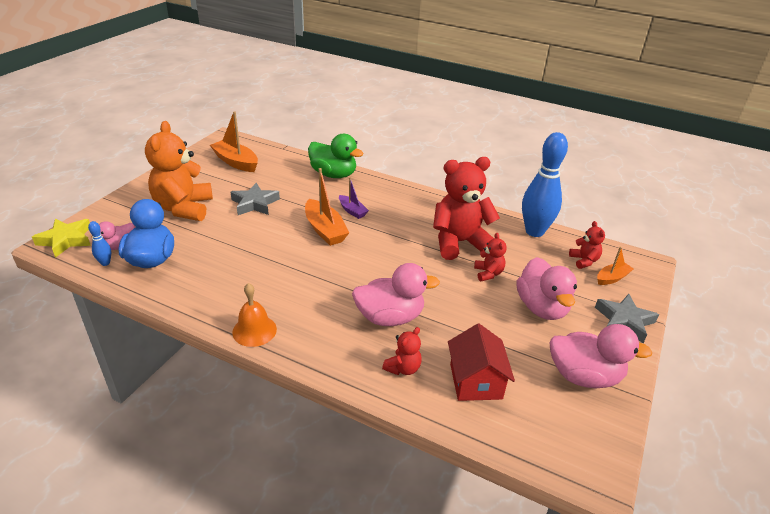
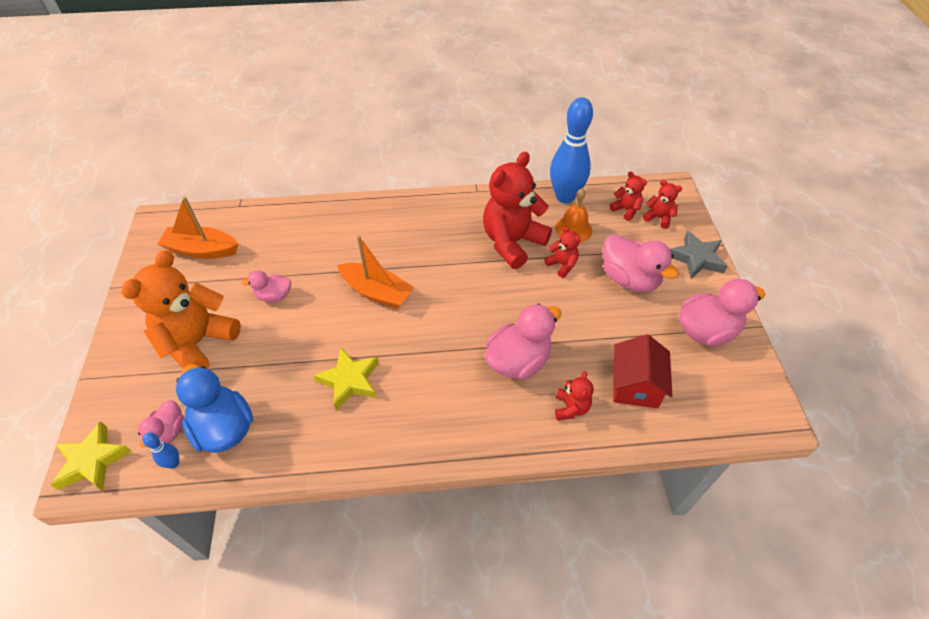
camera: 30 degrees left, 15 degrees up
(184, 208) = (198, 342): orange teddy bear -> orange teddy bear turned 60 degrees clockwise
(254, 330) = (410, 449): orange bell -> orange bell (573, 229)
(255, 203) = (274, 296): grey star -> pink duck
(255, 271) = (350, 381): none -> yellow star
(333, 174) = (326, 216): green duck -> none
(352, 211) = (384, 254): purple boat -> none
(475, 381) = (635, 385): red house -> red house turned 45 degrees clockwise
(612, 278) = (658, 218): orange boat -> red teddy bear

